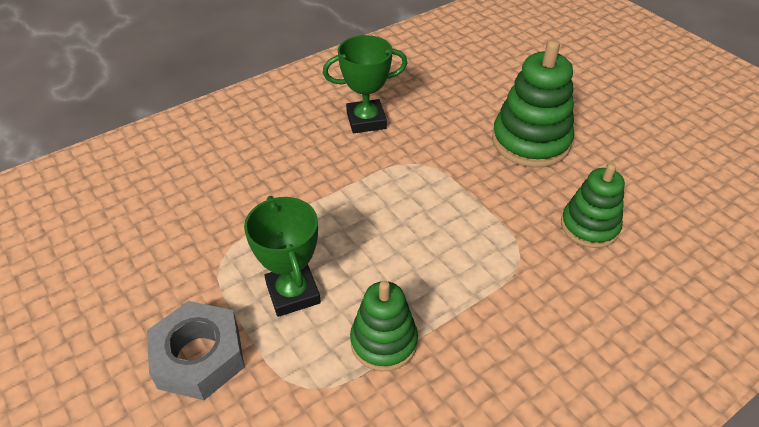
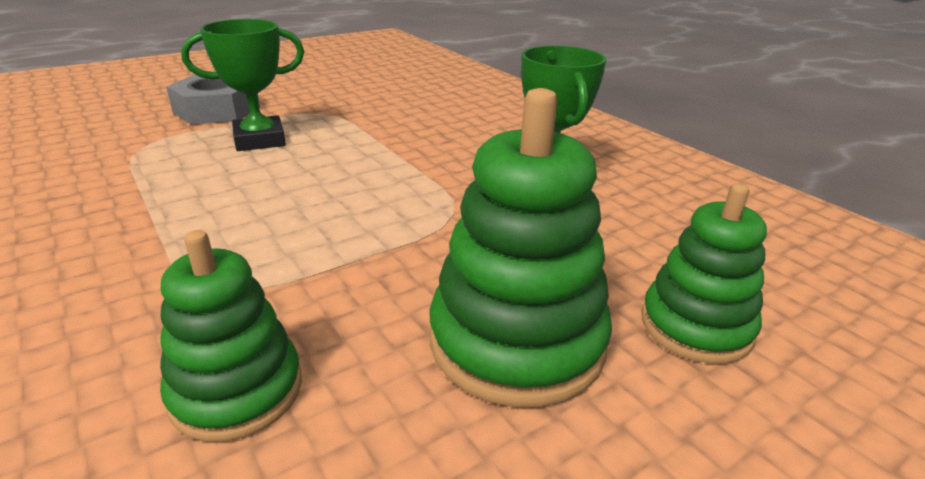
camera: 90 degrees right, 15 degrees down
(384, 342) = (158, 180): green stacking toy -> green stacking toy (696, 326)

